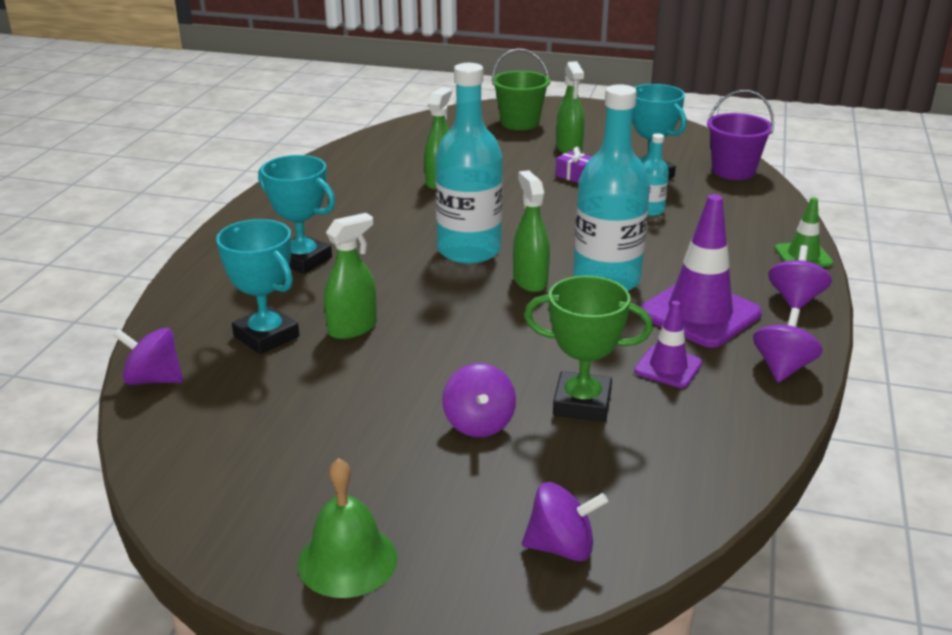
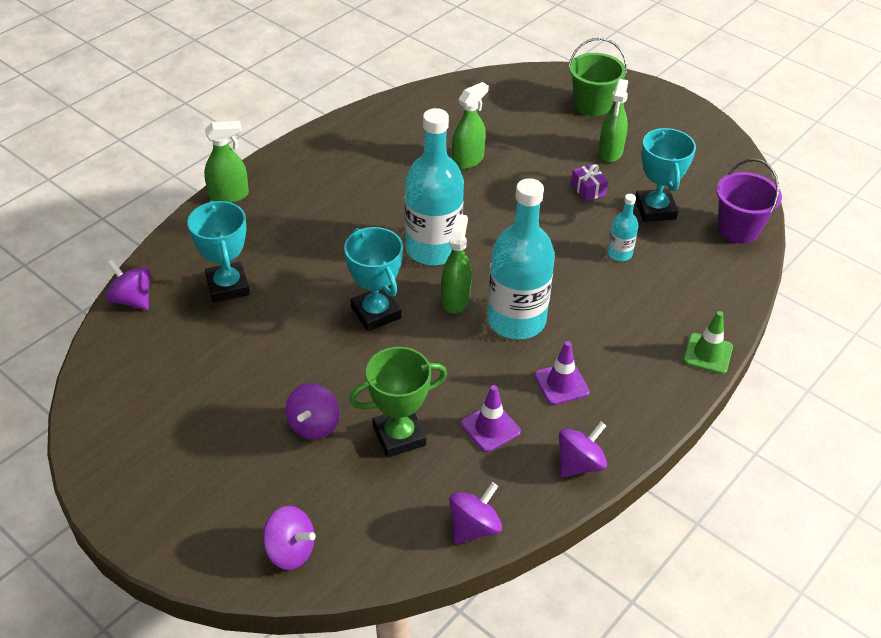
camera: 25 degrees right, 15 degrees up
(302, 260) = (302, 216): turquoise trophy -> turquoise trophy (375, 313)
(347, 560) = (155, 502): green bell -> none
(352, 328) = (291, 300): green spray bottle -> green spray bottle (229, 196)
(582, 403) = (399, 436): green trophy -> green trophy turned 60 degrees counterclockwise
(699, 314) = (561, 384): purple traffic cone -> purple traffic cone, size x0.54
(795, 300) = (655, 399): purple spinning top -> purple spinning top (474, 527)

